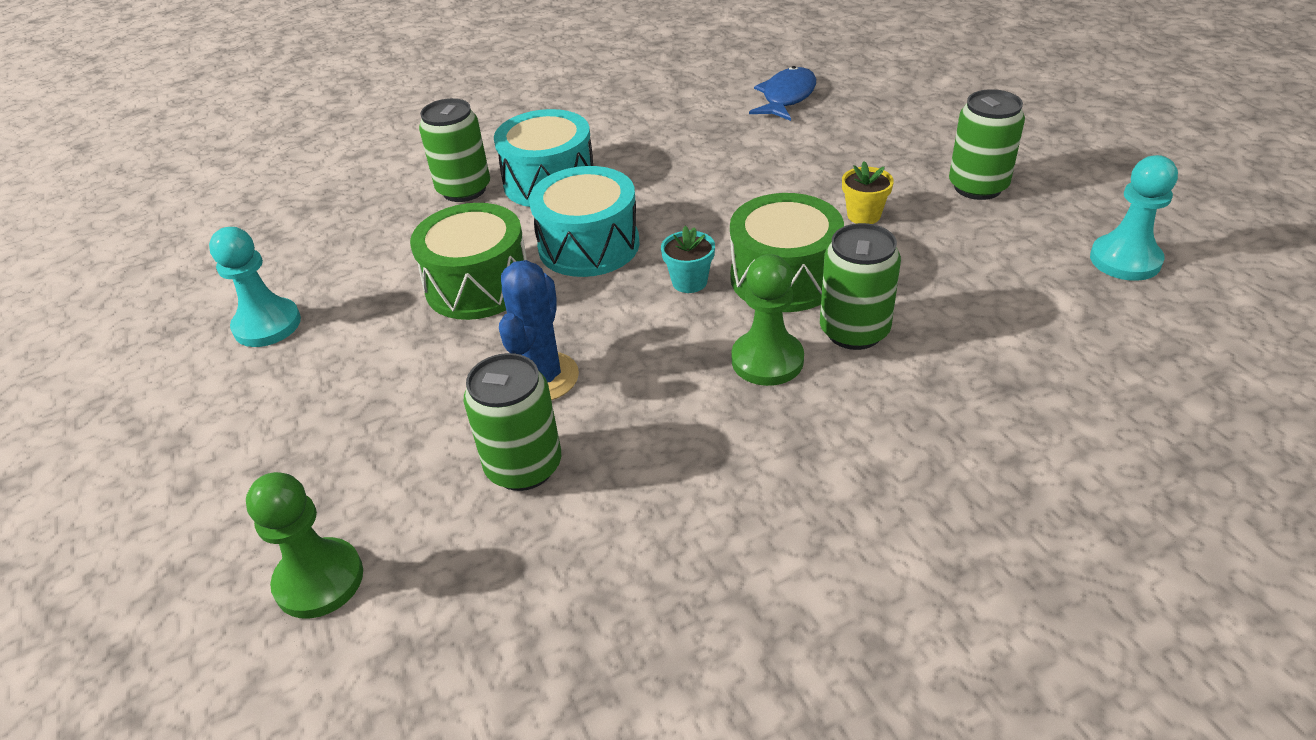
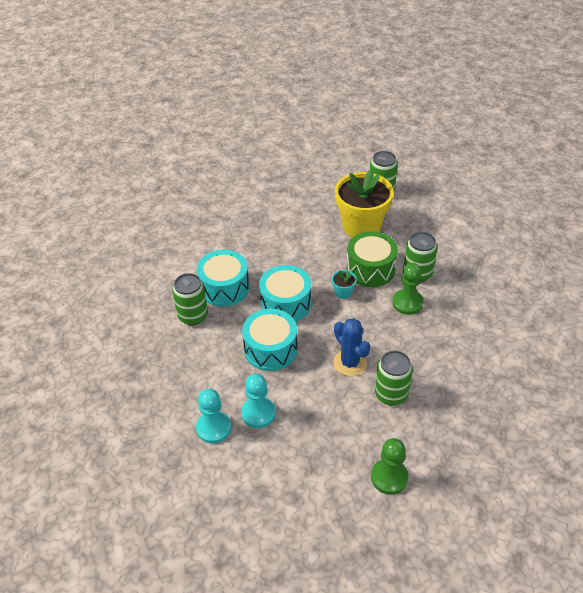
camera: 50 degrees left, 5 degrees up
(478, 285) = (270, 349): green drum -> turquoise drum
(786, 97) = (260, 188): blue fish -> none
(863, 215) = (361, 226): yellow flower pot -> yellow flower pot, size x2.48
(1125, 260) = (455, 194): turquoise pawn -> turquoise pawn (258, 413)

